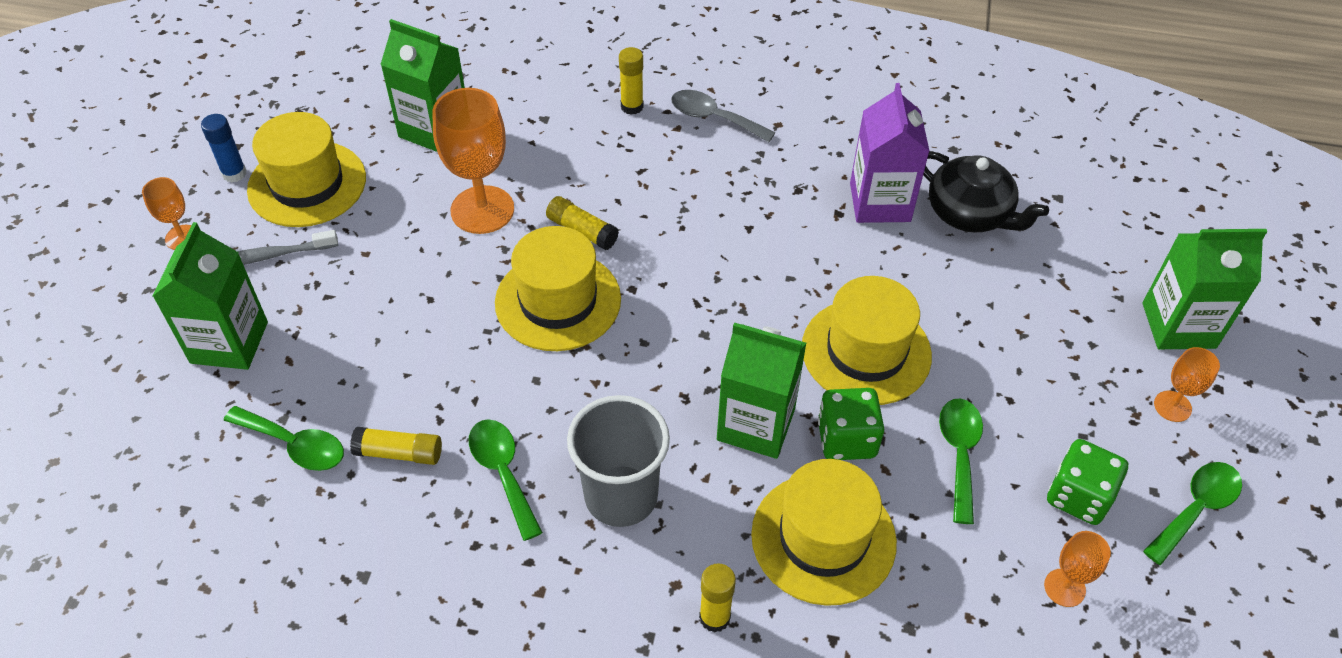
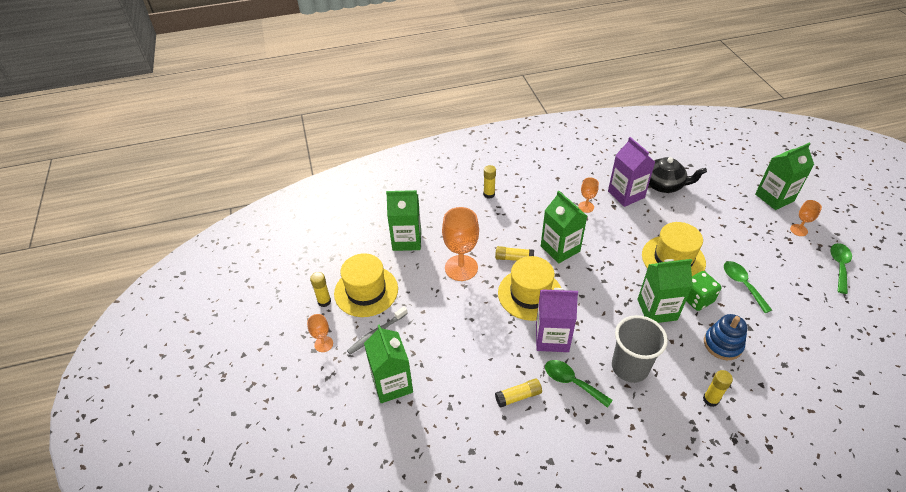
camera: 25 degrees left, 5 degrees down
(234, 173) = (324, 301): blue glue stick -> yellow glue stick
(295, 445) = (466, 417): green spoon -> none
(532, 387) = (552, 338): none -> purple carton
(675, 247) = (560, 248): none -> green carton
(713, 118) = (528, 185): grey spoon -> none
(823, 538) = (722, 344): yellow hat -> blue stacking toy
(1064, 588) = (823, 319): orange goblet -> orange goblet (586, 207)
(1078, 496) = (797, 281): green dice -> none

